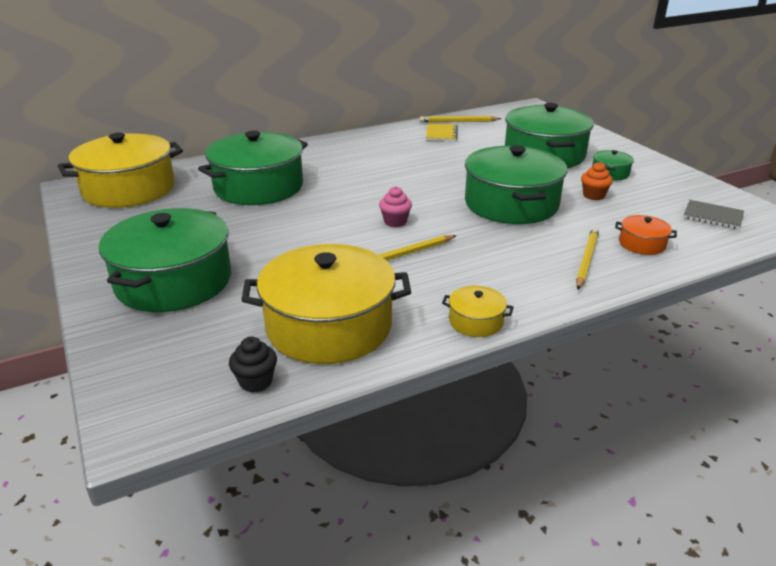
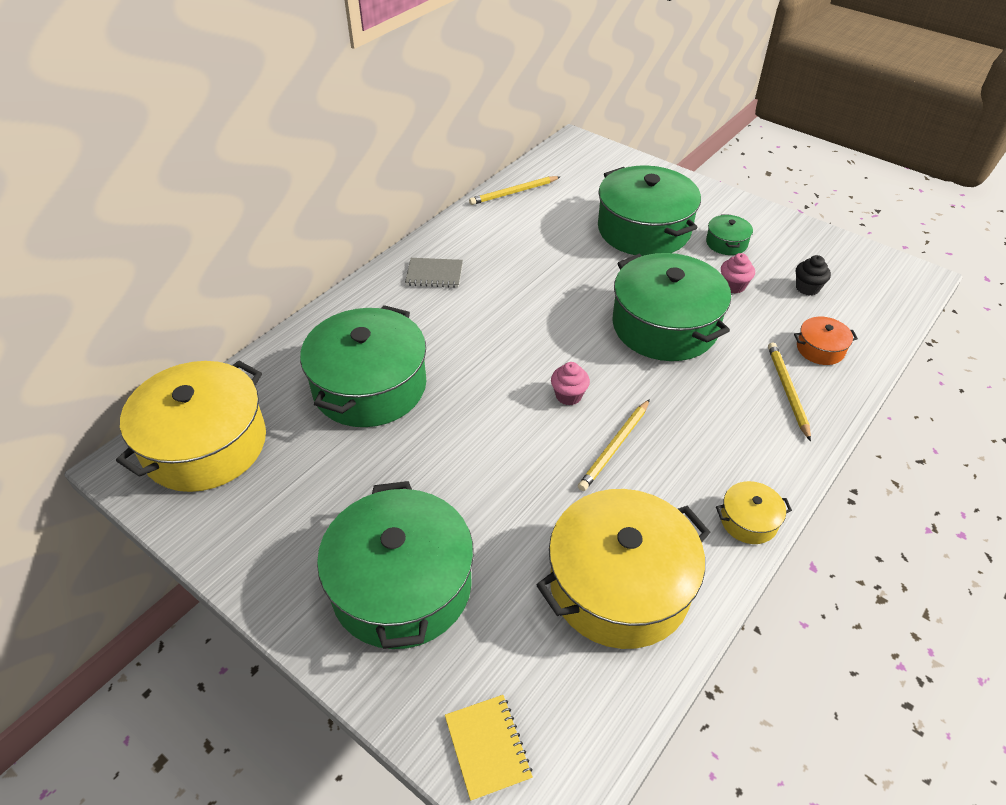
camera: 25 degrees left, 15 degrees up
(256, 382) = (609, 696): black cupcake -> black cupcake (807, 288)
(441, 134) = (511, 222): yellow notebook -> yellow notebook (487, 747)
(593, 195) = (733, 286): orange cupcake -> pink cupcake
(713, 216) = (855, 285): grey notebook -> grey notebook (434, 274)

